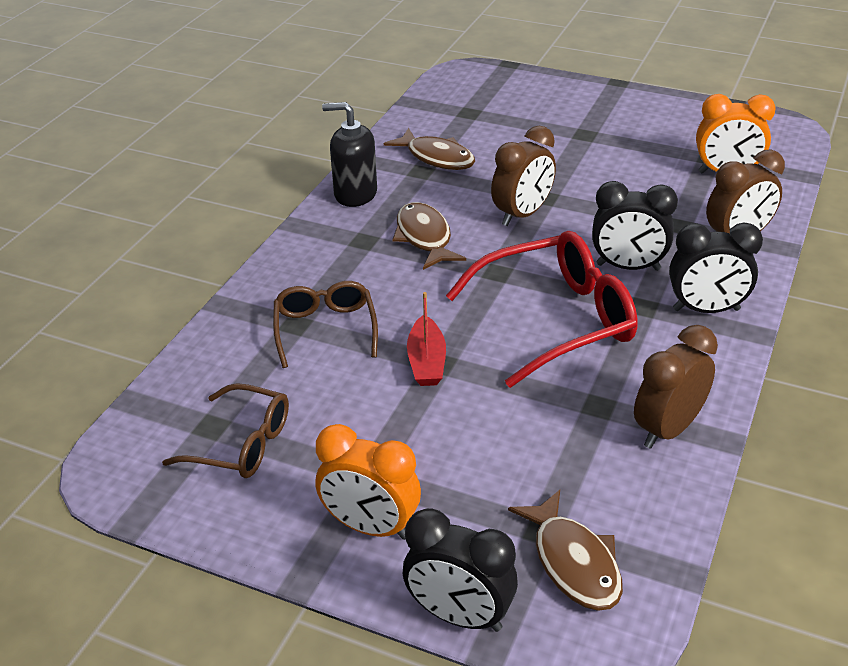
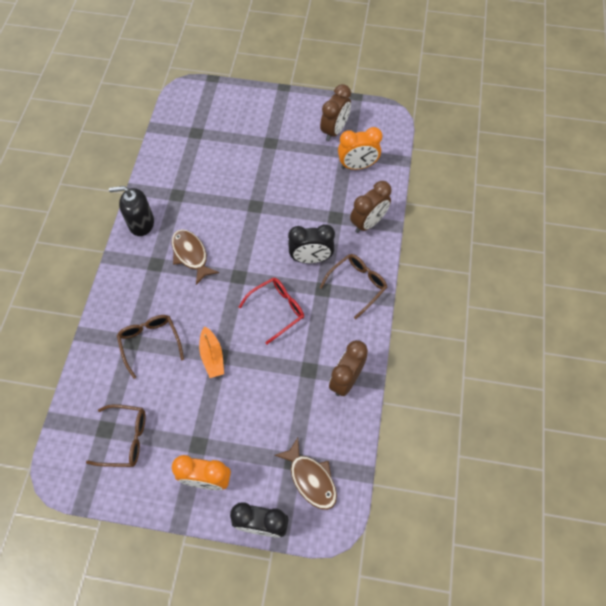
camera: 15 degrees left, 25 degrees up
(426, 361) = (212, 356): red boat -> orange boat
(436, 157) = (184, 180): brown fish -> none
(522, 215) = (244, 224): brown clock -> brown clock (334, 130)
(554, 320) = (276, 310): red glasses -> red glasses, size x0.60
(706, 310) = (356, 285): black clock -> brown glasses

